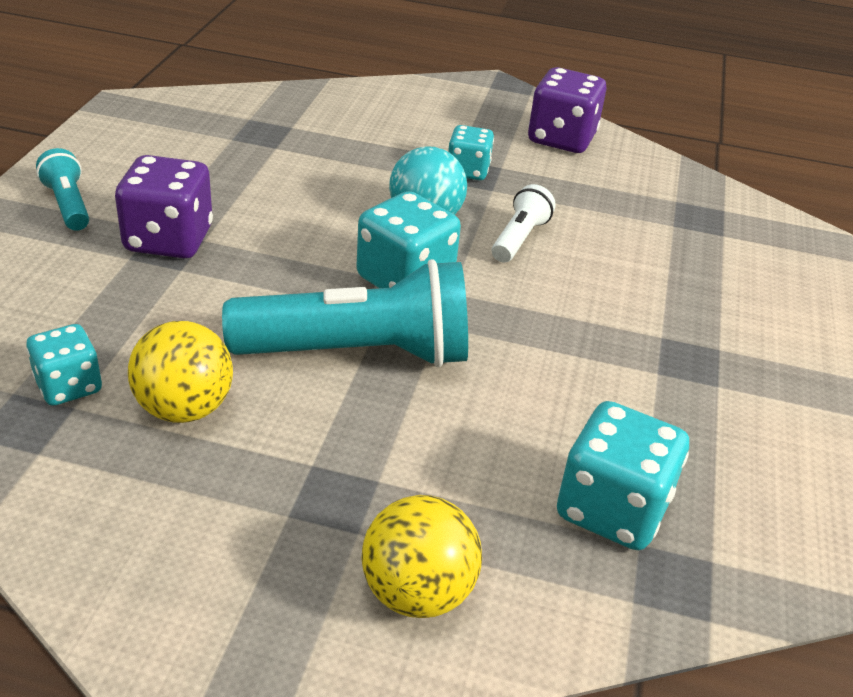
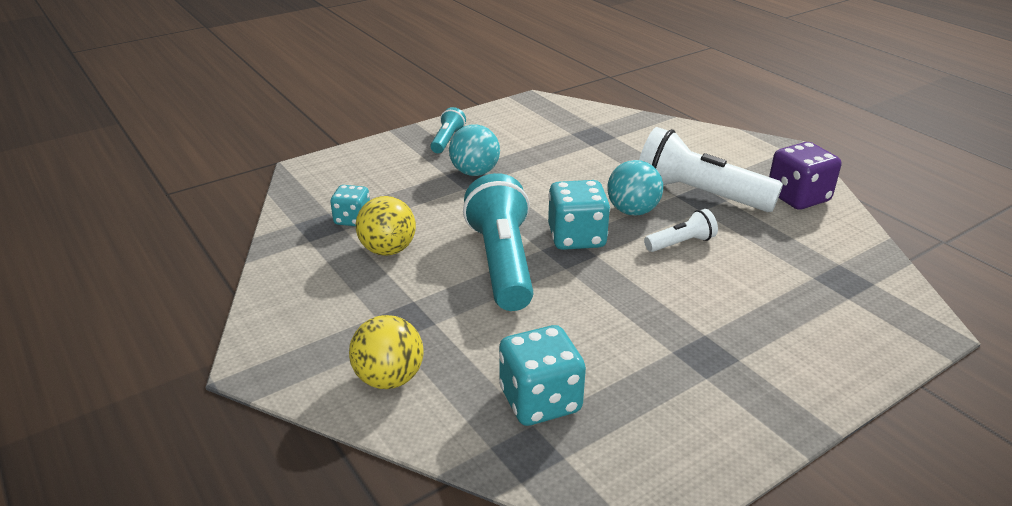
camera: 45 degrees right, 5 degrees down
(169, 240) = (475, 172): purple dice -> turquoise ball
(359, 353) = (502, 262): turquoise flashlight -> turquoise flashlight turned 135 degrees counterclockwise
(468, 171) = (698, 194): turquoise dice -> white flashlight

